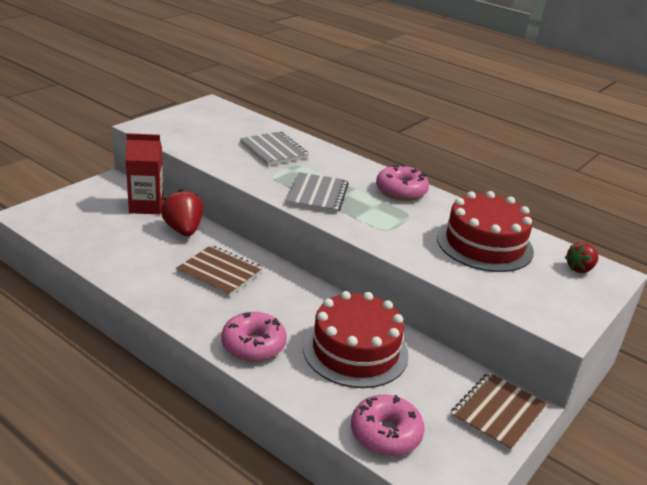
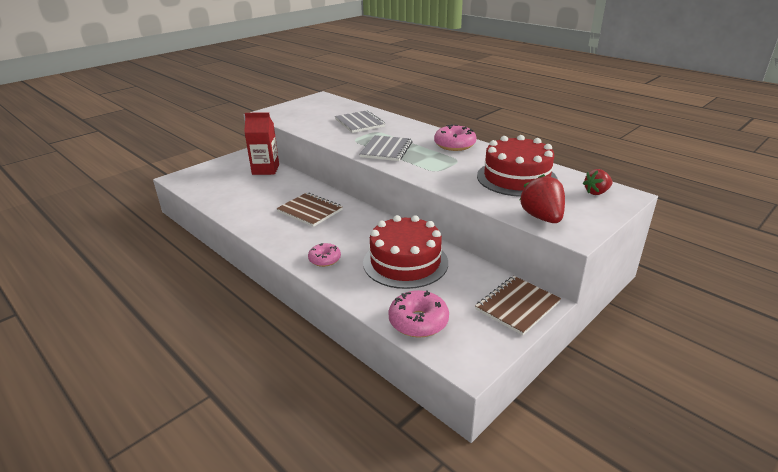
camera: 10 degrees right, 0 degrees up
(183, 230) = (289, 184): red strawberry -> red strawberry (542, 217)
(253, 345) = (324, 259): pink donut -> pink donut, size x0.64

